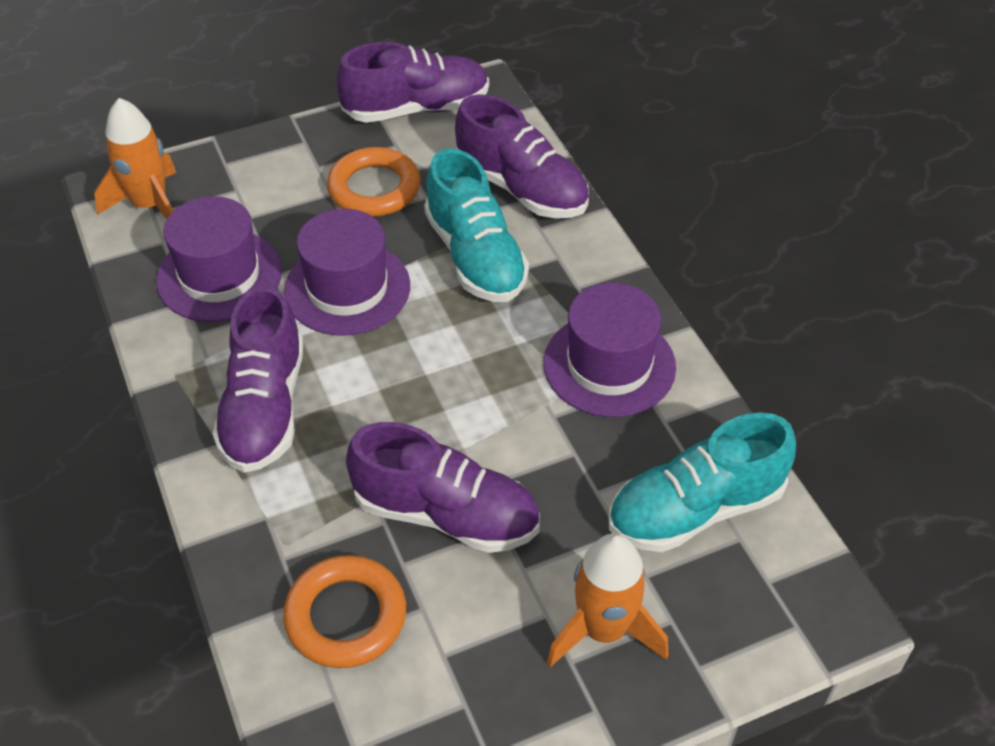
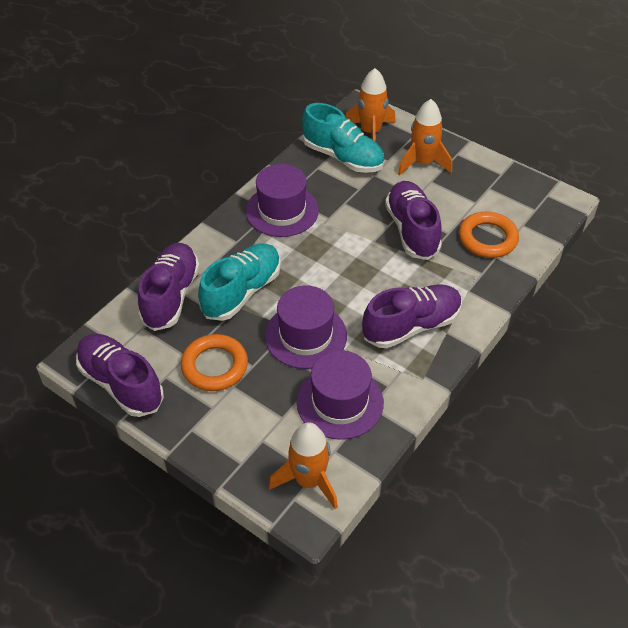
camera: 120 degrees left, 0 degrees up
(745, 591) = (371, 132): none -> orange rocket

